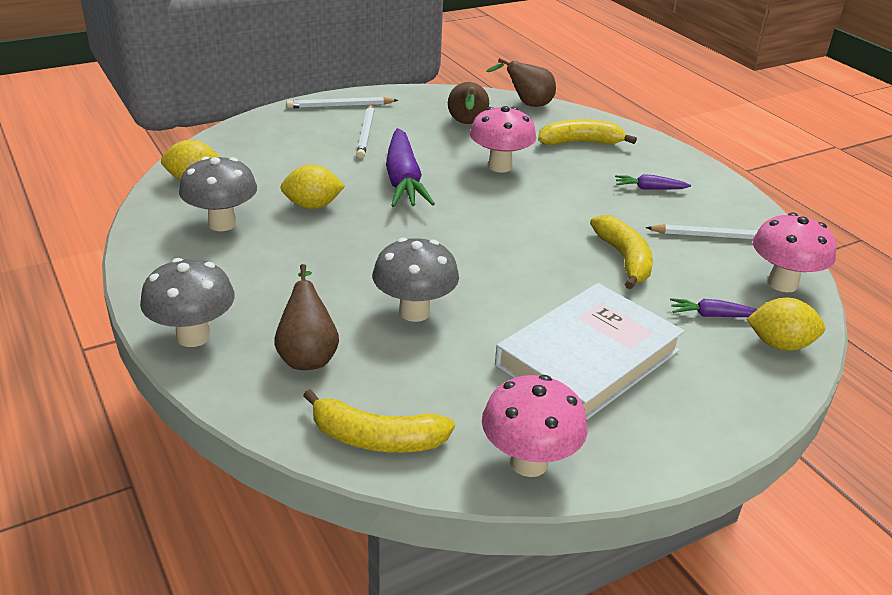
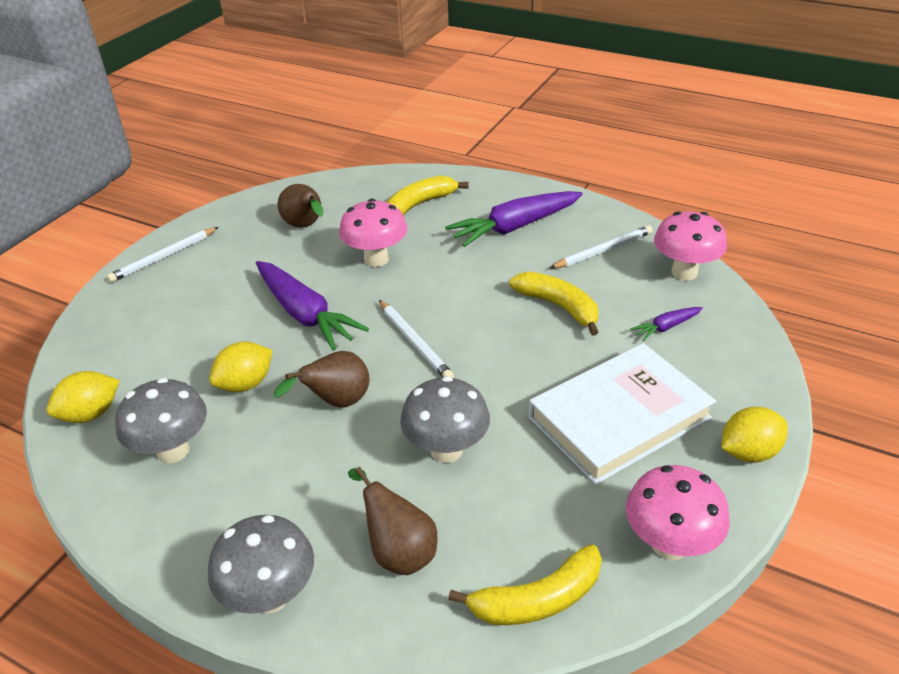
camera: 30 degrees left, 5 degrees up
(366, 133) = (220, 277): white pencil -> white pencil (414, 342)
(527, 105) = (339, 183): brown pear -> brown pear (336, 402)
(588, 358) = (619, 417): white book -> white book turned 45 degrees clockwise
(649, 188) = (515, 227): purple carrot -> purple carrot, size x2.12
(779, 344) = (730, 329): yellow lemon -> yellow lemon (748, 452)

